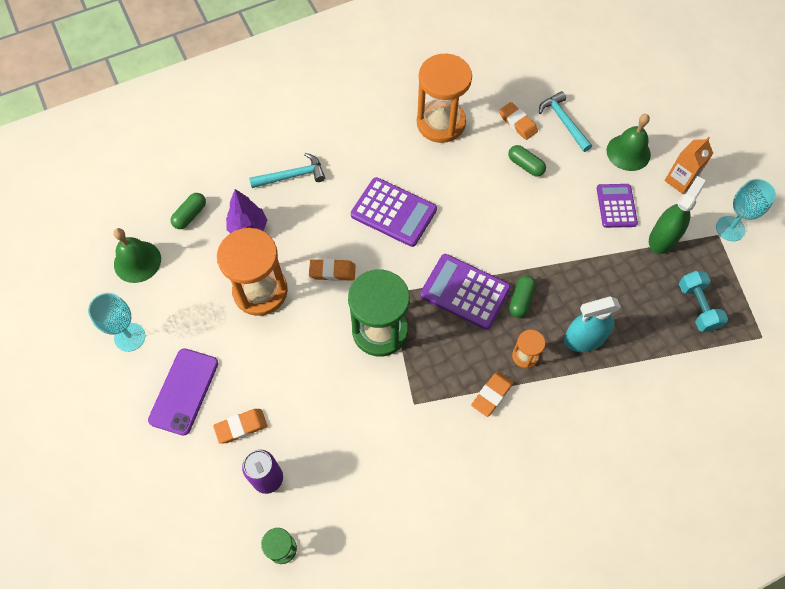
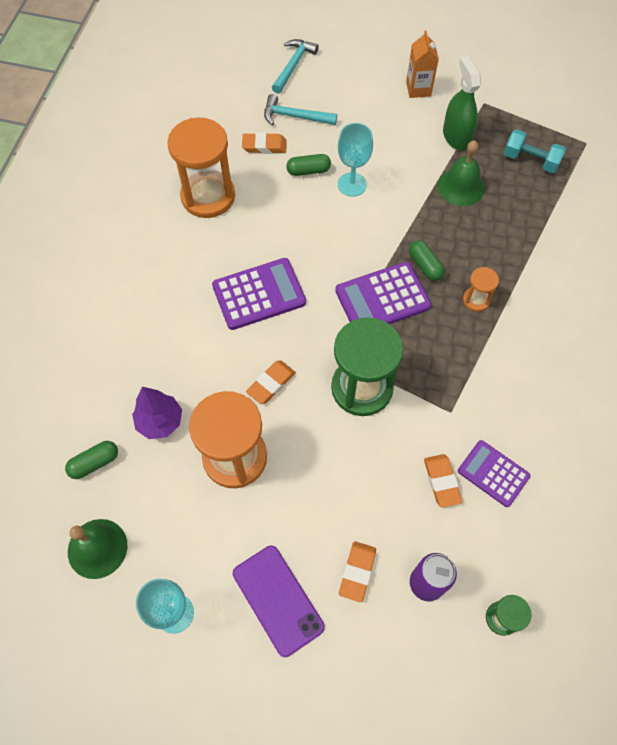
camera: 50 degrees left, 0 degrees up
(190, 215) = (94, 463): green capsule -> green capsule turned 75 degrees clockwise
(292, 176) = (142, 346): turquoise hammer -> turquoise hammer (293, 65)
(492, 395) = (490, 349): orange eraser -> orange eraser (441, 481)
(584, 339) = (495, 250): turquoise spray bottle -> none
(616, 206) = (402, 142): purple calculator -> purple calculator (493, 473)
(628, 152) = (363, 99): green bell -> green bell (461, 187)
(730, 228) = (485, 92): turquoise goblet -> turquoise goblet (352, 184)

